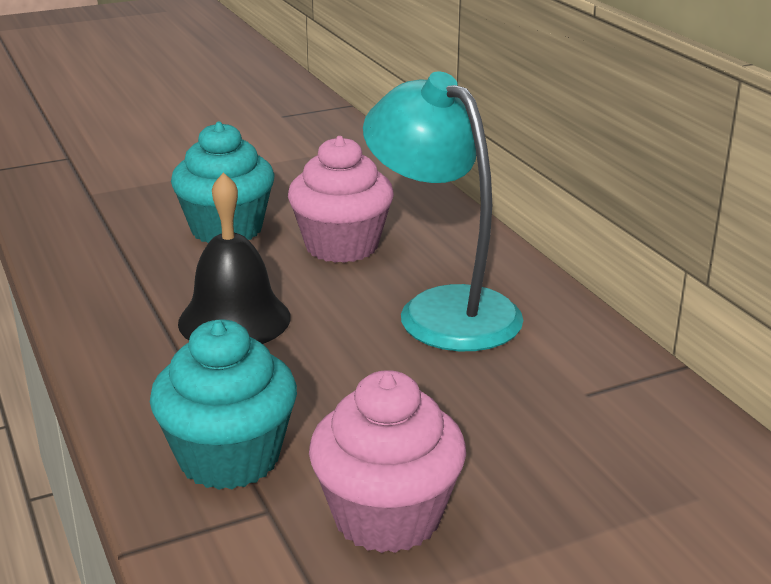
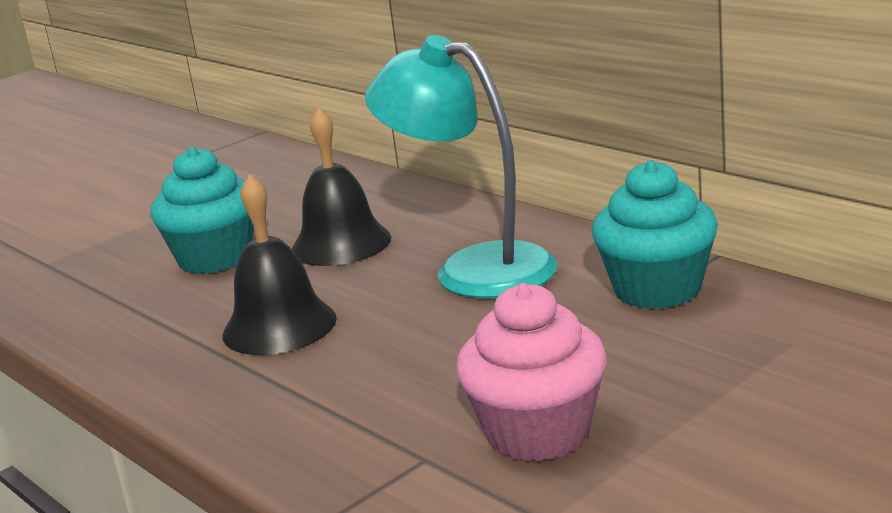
camera: 15 degrees left, 5 degrees down
(229, 458) = (358, 431): turquoise cupcake -> turquoise cupcake (657, 289)
(341, 246) = (341, 244): pink cupcake -> black bell

